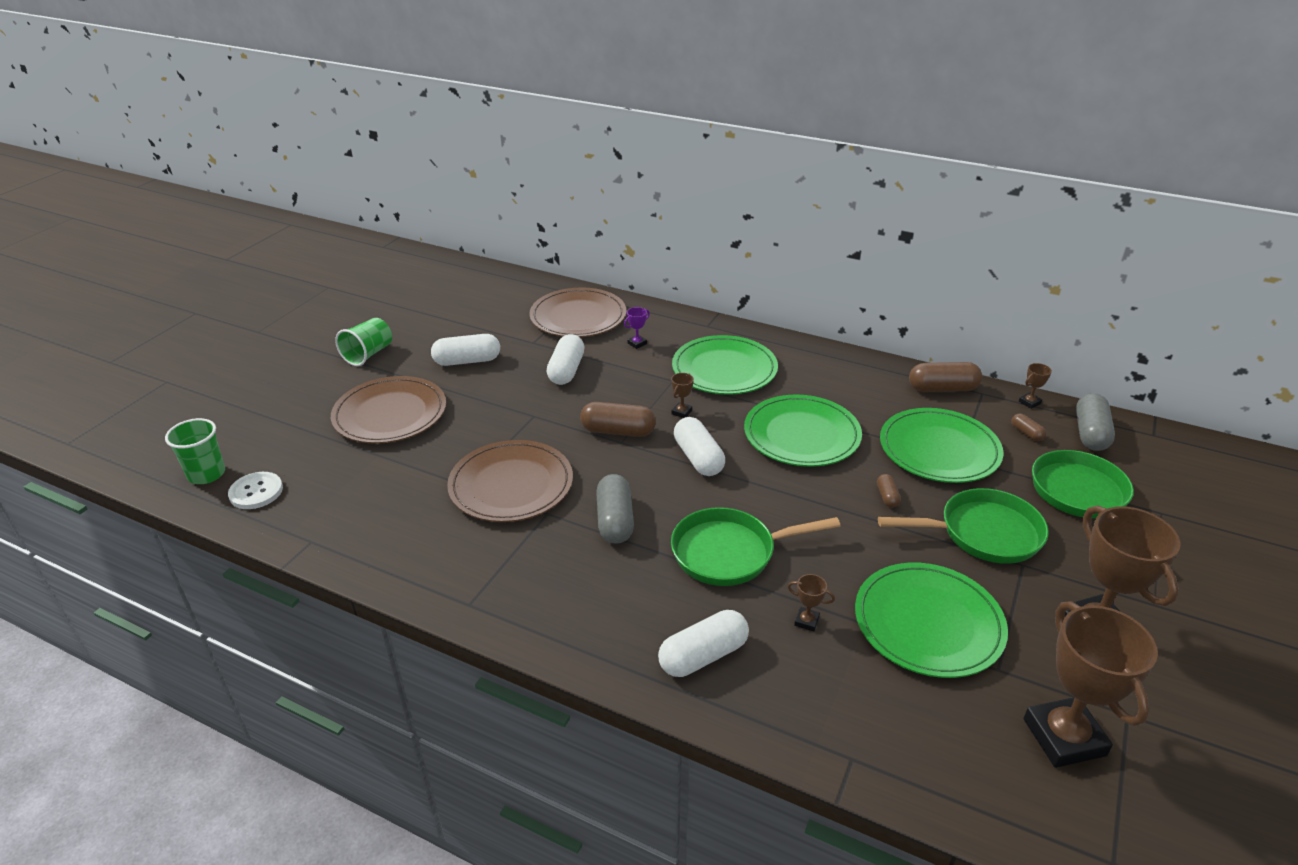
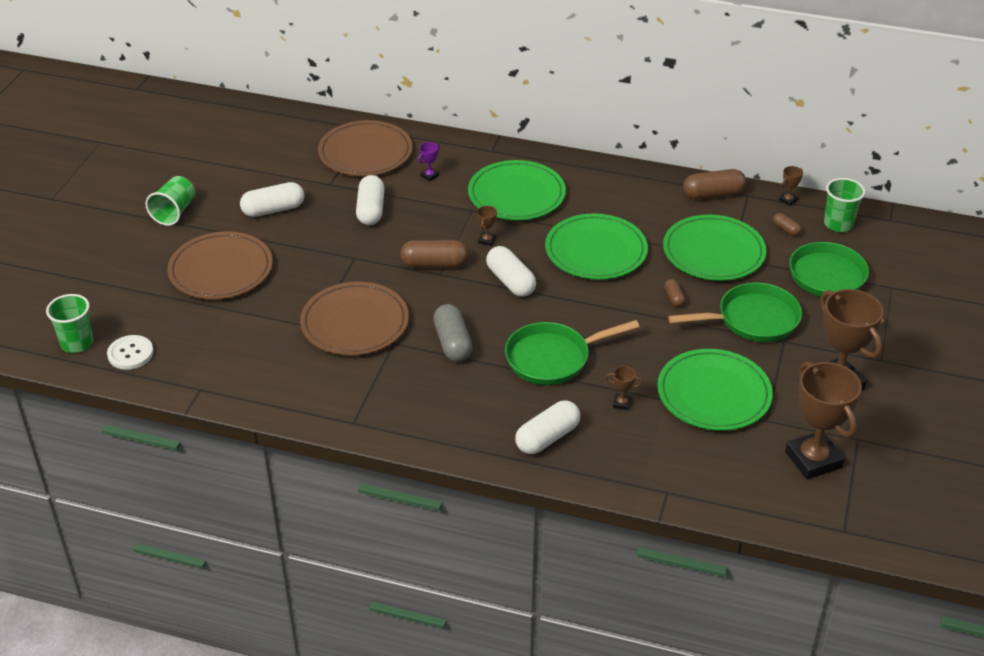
camera: 10 degrees left, 5 degrees up
(1090, 433) = (838, 224): grey capsule -> green cup

